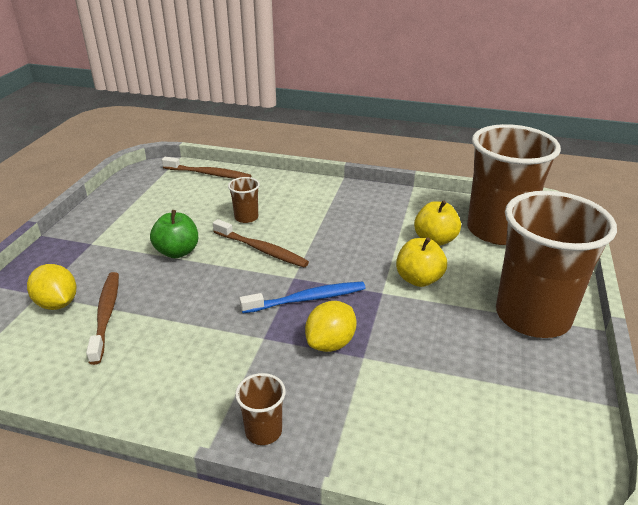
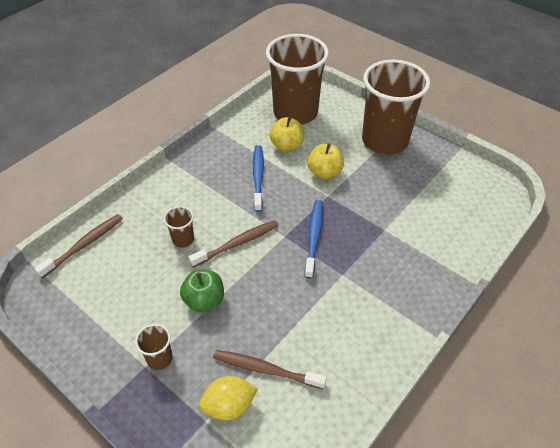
camera: 65 degrees left, 15 degrees up
(263, 431) = (426, 300): brown cup -> brown cup (159, 358)
(330, 343) = (365, 240): yellow lemon -> none
(366, 235) = (258, 177): none -> blue toothbrush

